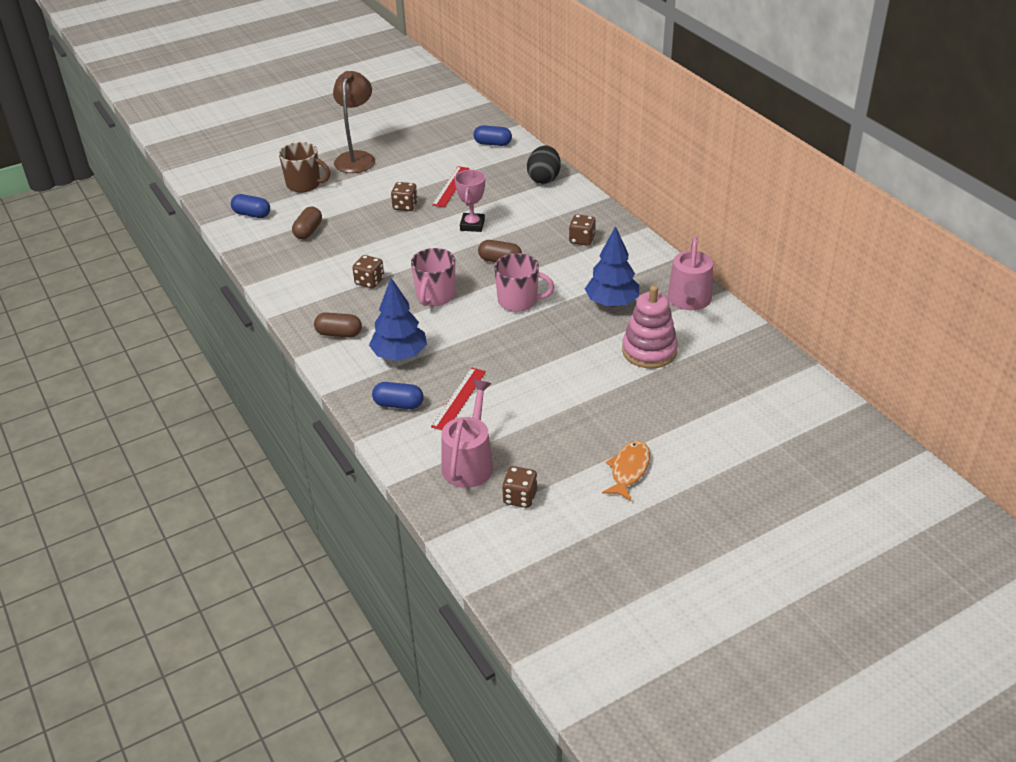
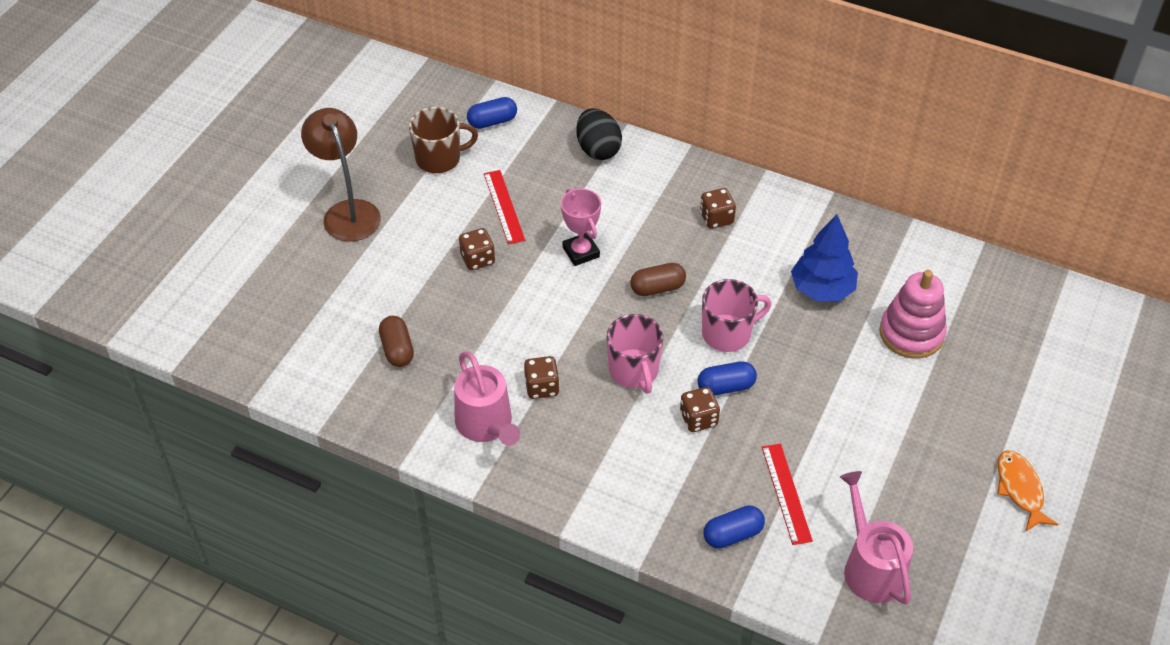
camera: 35 degrees left, 10 degrees up
(252, 214) = (300, 357): blue capsule -> blue capsule (726, 387)
(304, 184) = (321, 281): brown mug -> brown mug (439, 159)
(339, 333) = (578, 476): brown capsule -> none
(399, 355) = (672, 470): blue tree -> none
(520, 497) = (955, 580): brown dice -> brown dice (698, 419)
(689, 300) = (892, 249): pink watering can -> pink watering can (486, 424)

